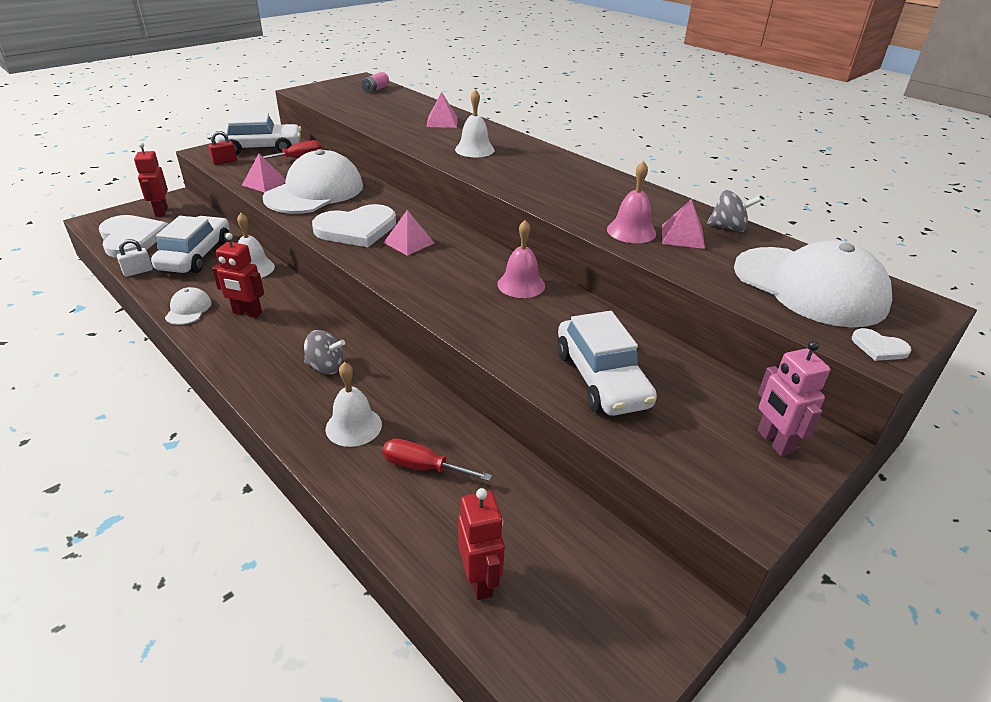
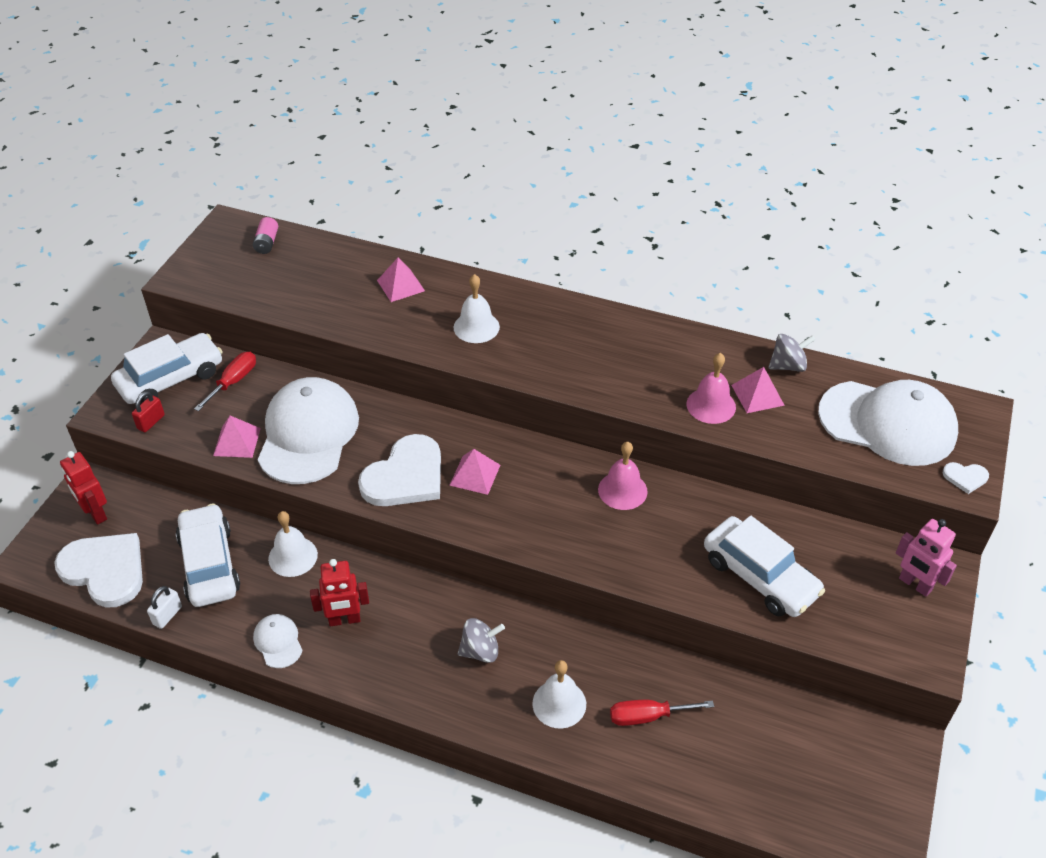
camera: 25 degrees left, 10 degrees up
(480, 580) = (759, 793): red robot -> none

